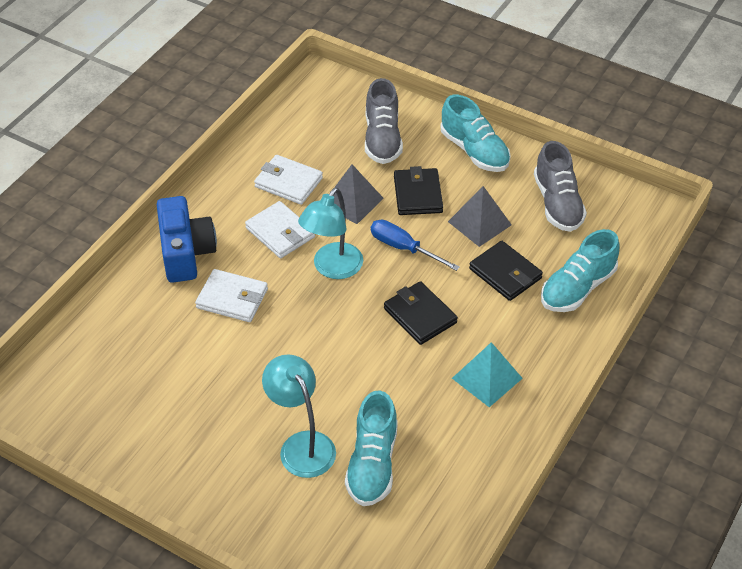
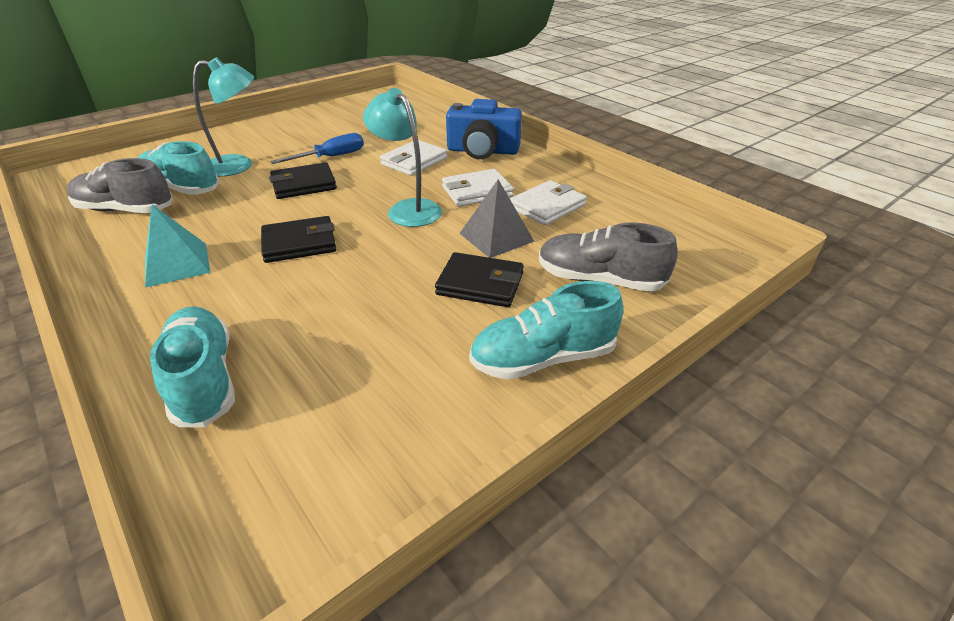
camera: 110 degrees right, 10 degrees down
(403, 248) = (400, 254): blue screwdriver -> blue screwdriver (331, 157)
(479, 223) = (396, 321): grey pyramid -> none
(505, 273) = (294, 319): black wallet -> black wallet (304, 185)
(557, 204) = (374, 419): grey shoe -> grey shoe (126, 210)

